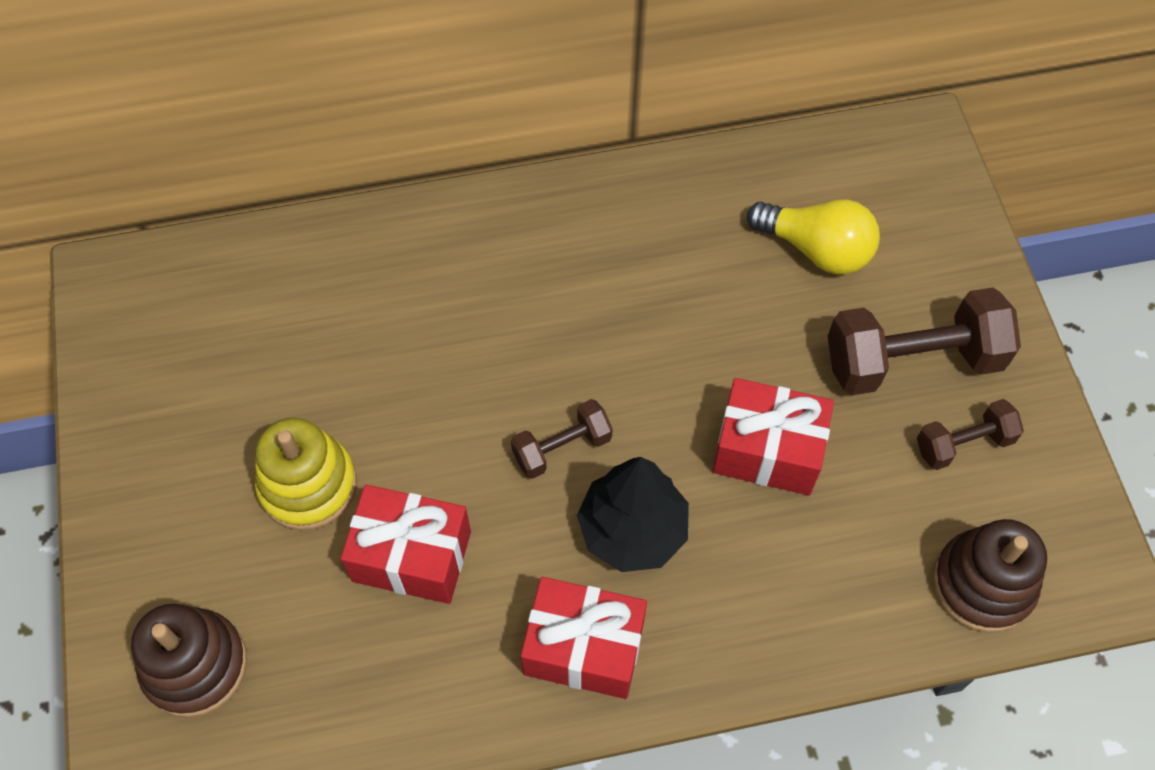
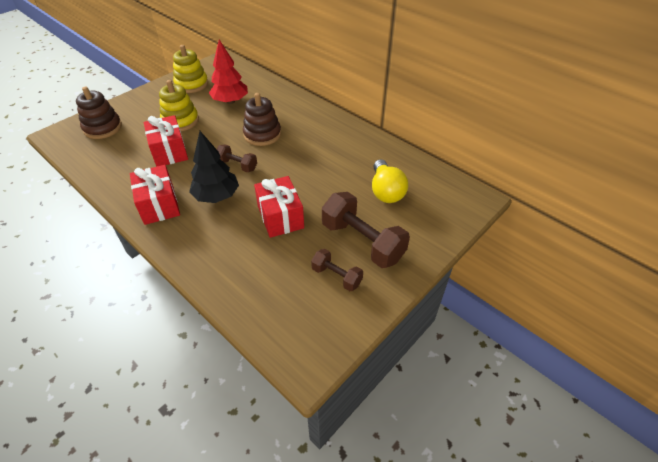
camera: 55 degrees right, 15 degrees down
(164, 394) = (191, 84): none -> yellow stacking toy
(313, 349) = (230, 101): none -> red tree
(983, 583) = (270, 314): brown stacking toy -> brown stacking toy (262, 134)

